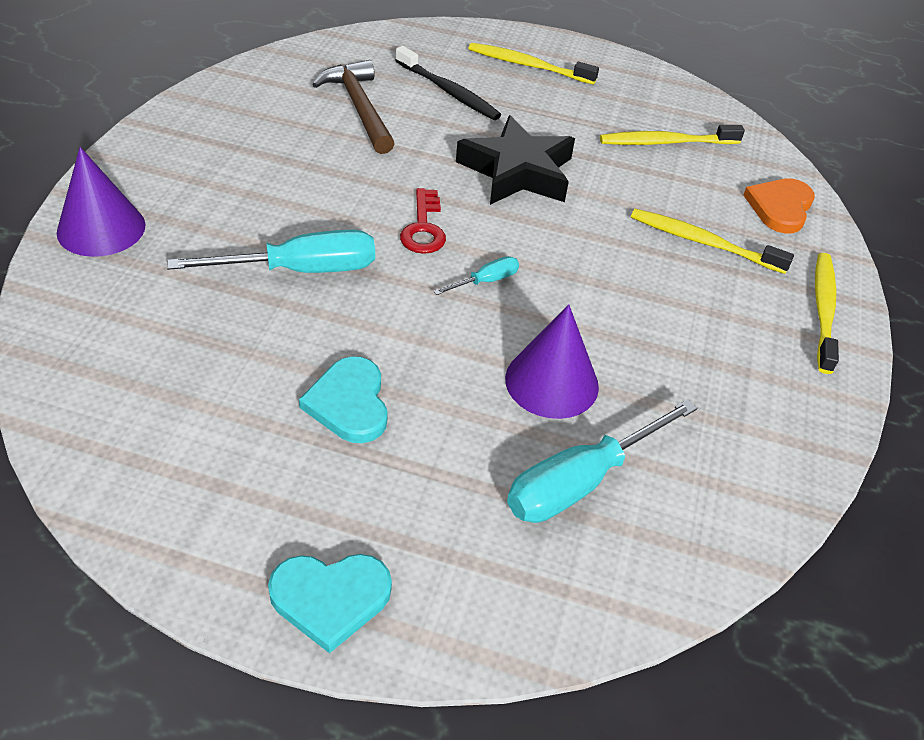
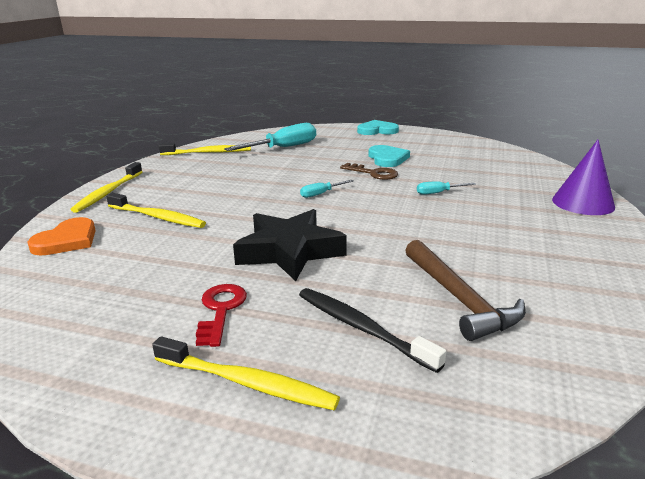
camera: 175 degrees left, 20 degrees down
(301, 270) = (438, 193): turquoise screwdriver -> turquoise screwdriver, size x0.48
(391, 341) = (373, 173): none -> brown key
(423, 228) = (365, 214): red key -> red key (221, 310)
(551, 382) = (289, 166): purple cone -> none
(667, 142) = (122, 286): yellow toothbrush -> yellow toothbrush (208, 153)

